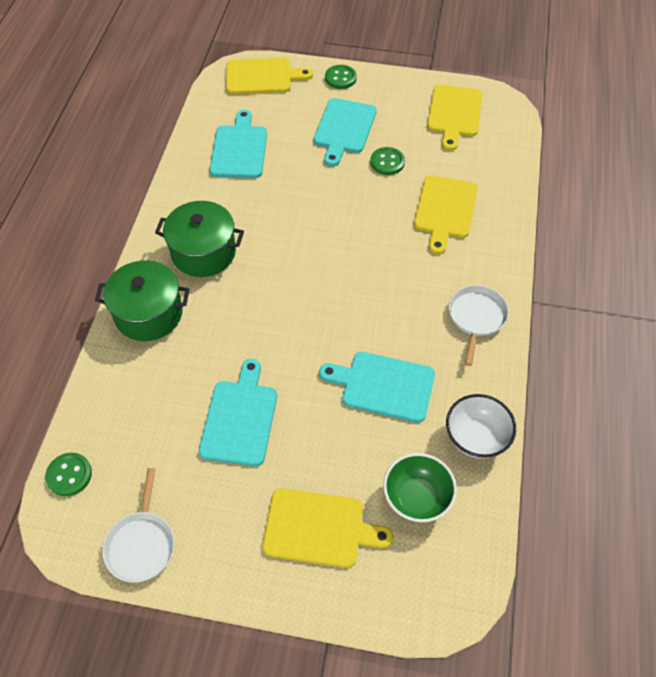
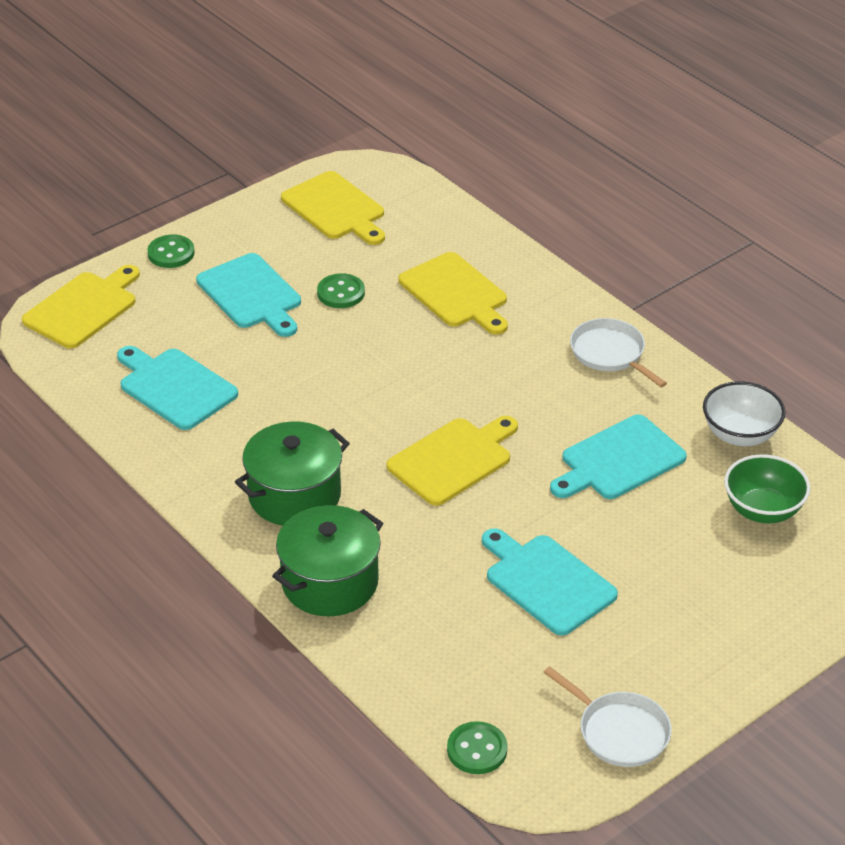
camera: 50 degrees left, 15 degrees down
(319, 528) = (729, 593): yellow cutting board -> yellow cutting board (453, 459)

